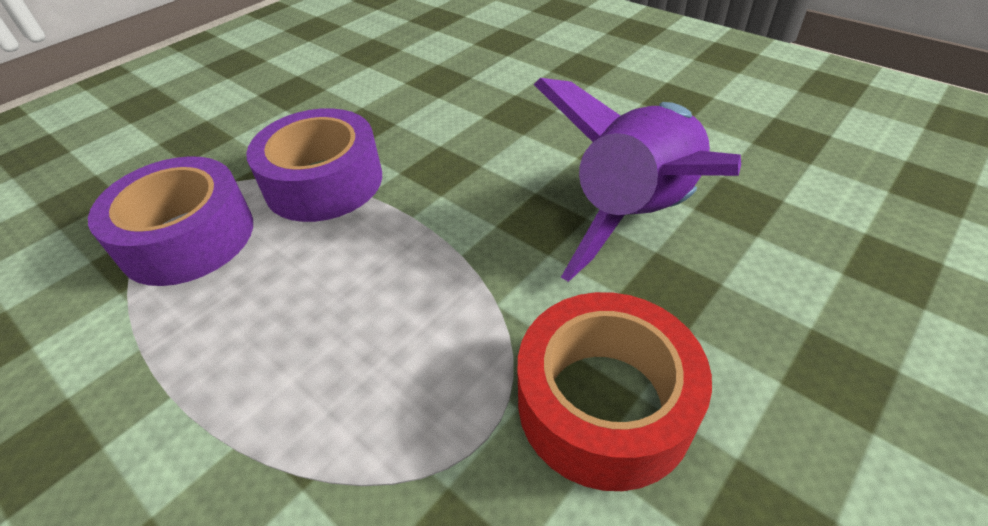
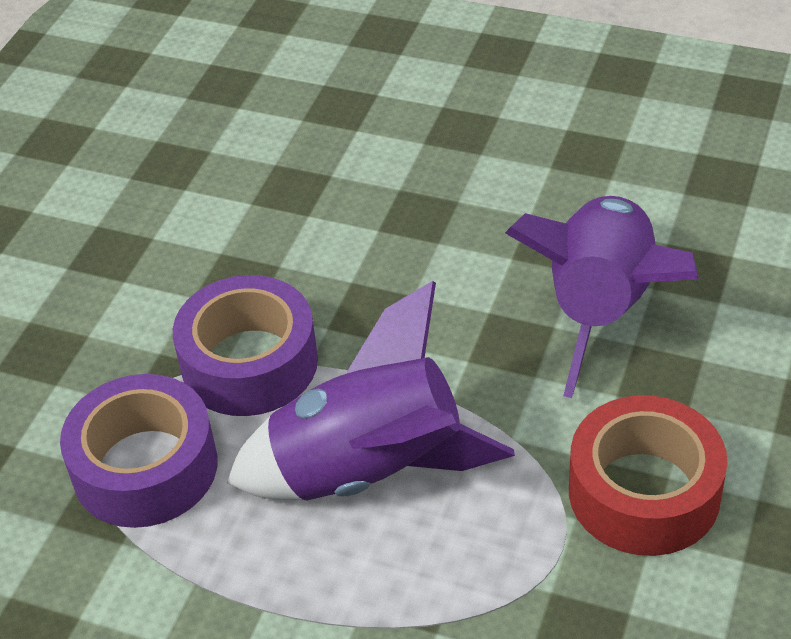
camera: 20 degrees left, 0 degrees up
(353, 294) = (369, 470): none -> purple rocket

